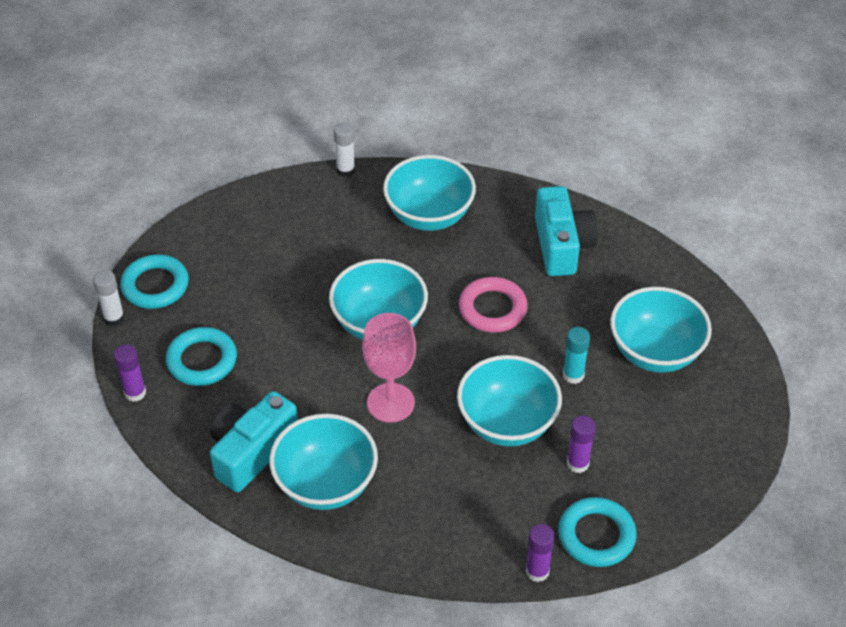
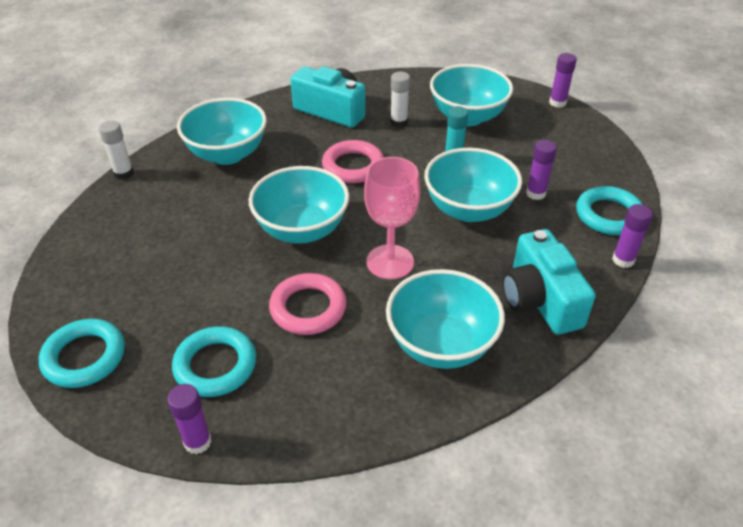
camera: 55 degrees left, 5 degrees down
(114, 318) = (83, 412): white glue stick -> white glue stick (399, 122)
(251, 452) = (359, 380): turquoise camera -> turquoise camera (540, 300)
(297, 380) = (308, 308): none -> pink ring
(759, 415) = (557, 103): none -> purple glue stick

